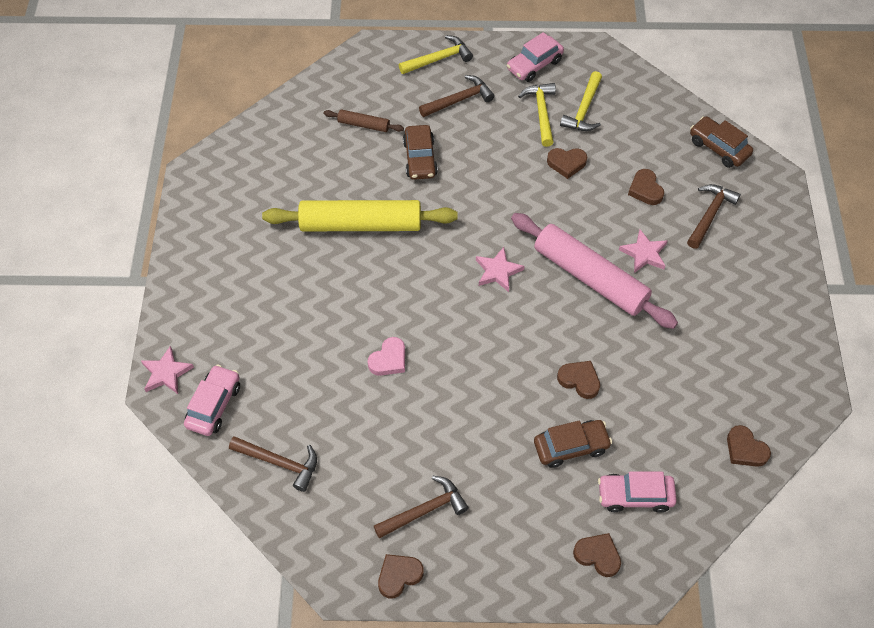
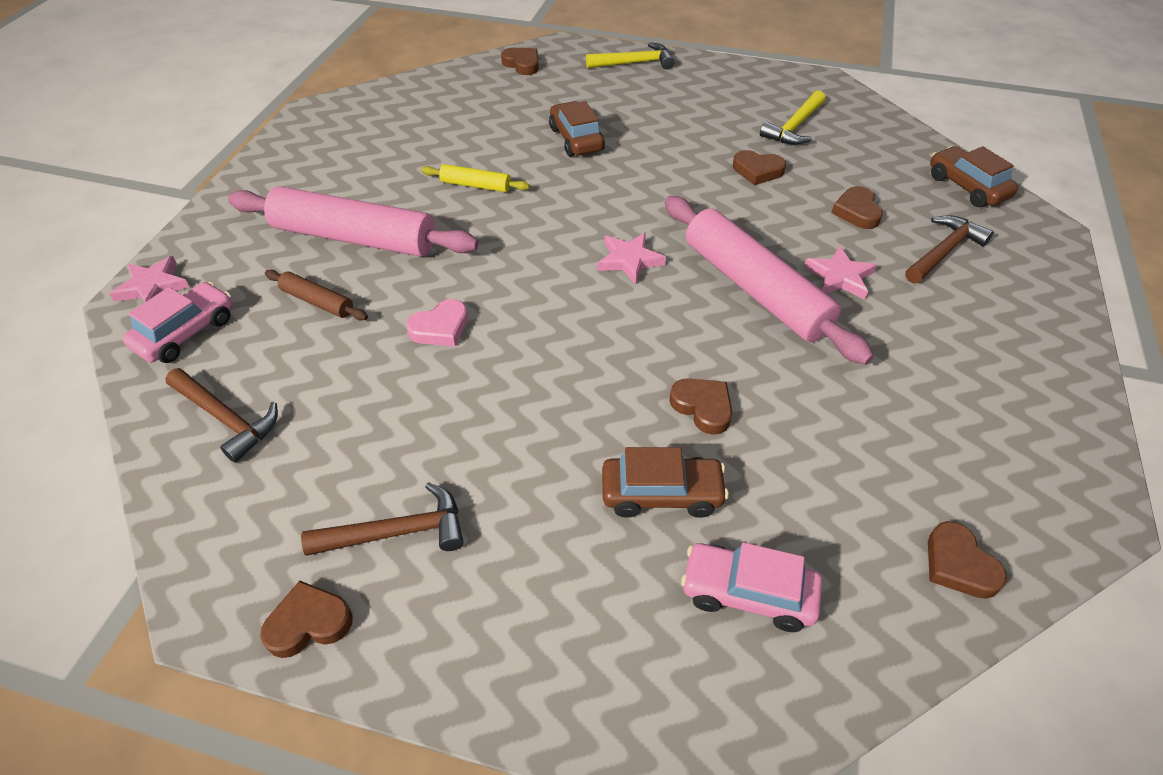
camera: 15 degrees right, 10 degrees down
(292, 295) = (354, 237): none -> pink rolling pin
(361, 224) = (475, 185): yellow rolling pin -> yellow rolling pin, size x0.45
(363, 125) = (524, 102): brown rolling pin -> brown rolling pin (317, 302)
(420, 159) = (576, 139): brown car -> brown car turned 150 degrees clockwise
(459, 100) = (644, 98): brown hammer -> none
(534, 65) = (745, 82): pink car -> none
(541, 113) = (740, 122): yellow hammer -> none
(598, 555) = (655, 678): brown heart -> brown heart (522, 64)

